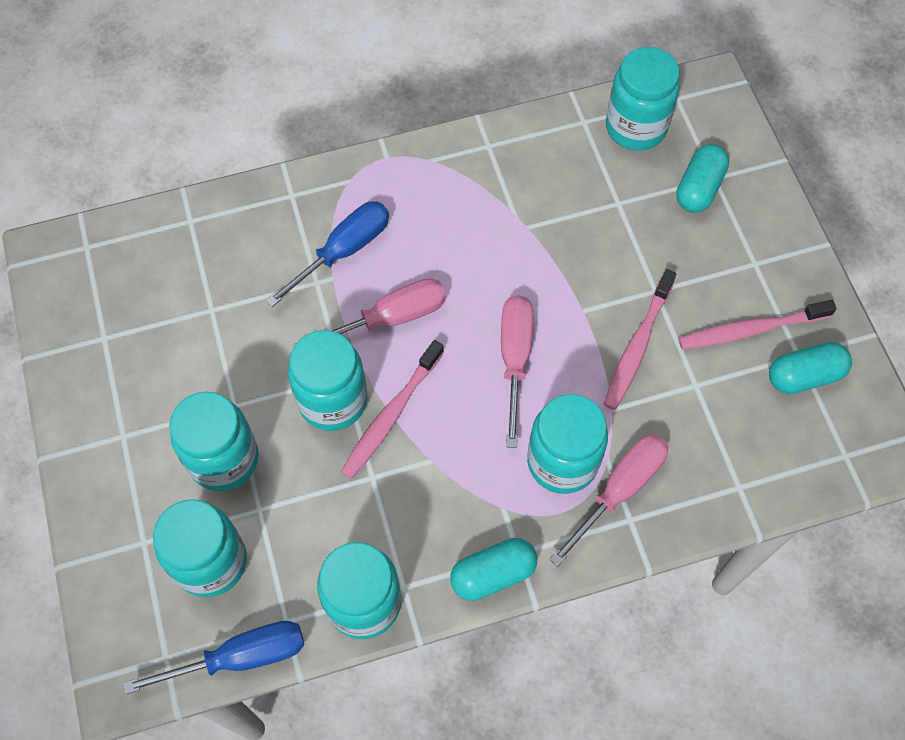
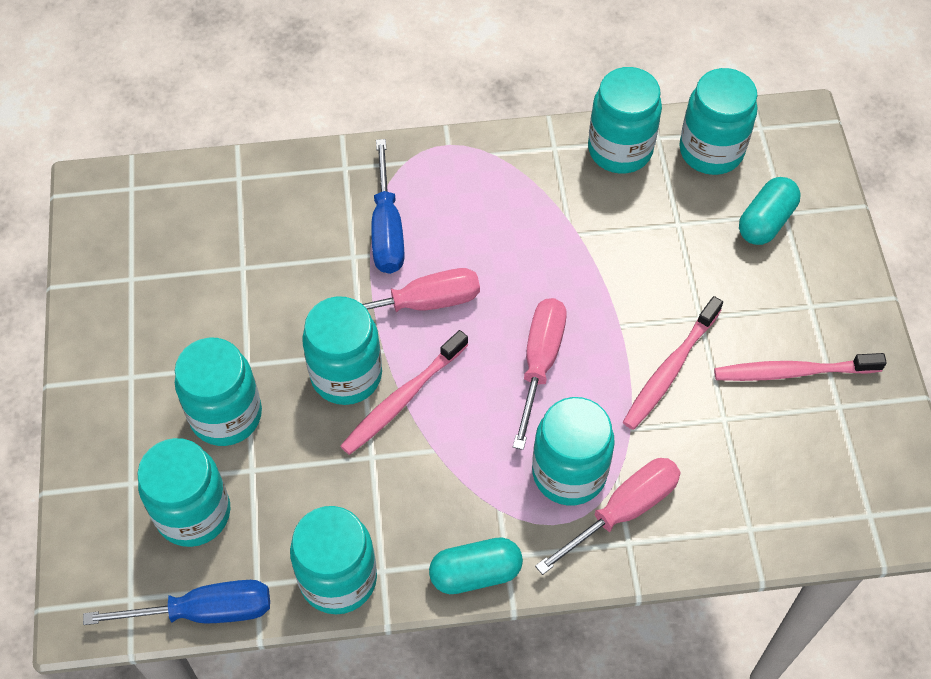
camera: 10 degrees right, 5 degrees down
(344, 250) = (387, 230): blue screwdriver -> blue screwdriver turned 120 degrees clockwise
(550, 139) = (620, 150): none -> turquoise jar
(804, 376) = (841, 427): turquoise capsule -> none

